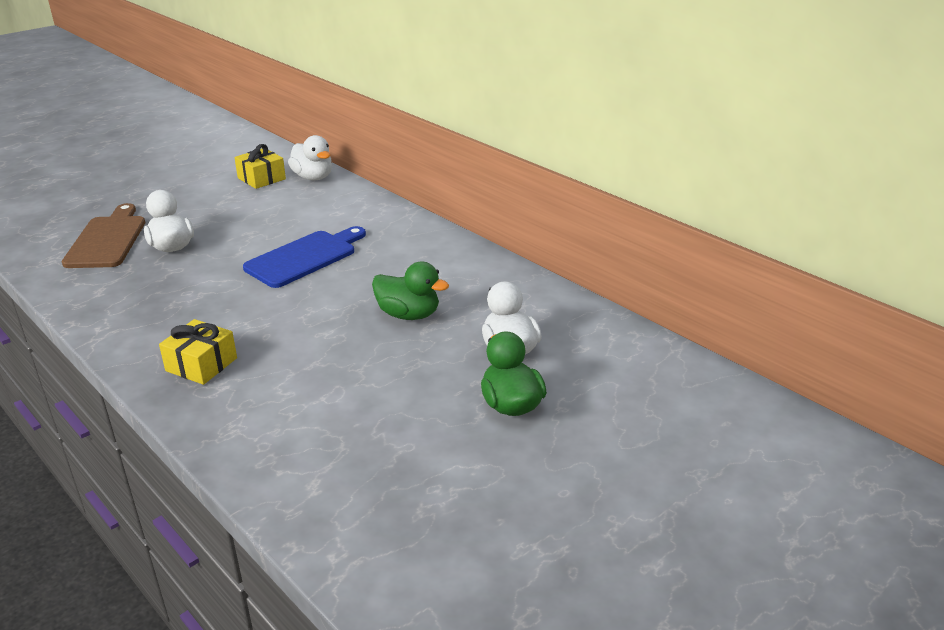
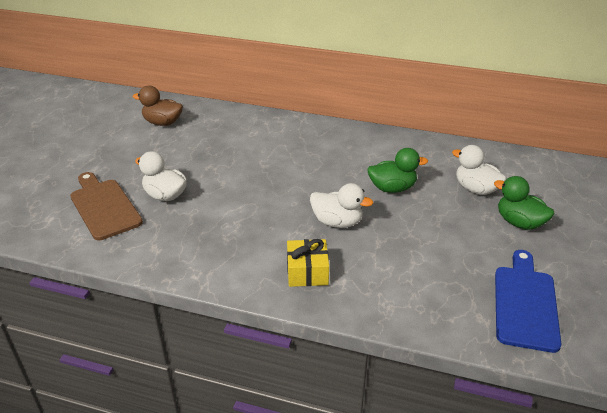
camera: 30 degrees left, 5 degrees up
(261, 178) = (162, 123): yellow gift -> brown duck
(305, 257) = (274, 172): blue cutting board -> blue cutting board (525, 303)
(313, 177) = (201, 111): white duck -> white duck (337, 222)

